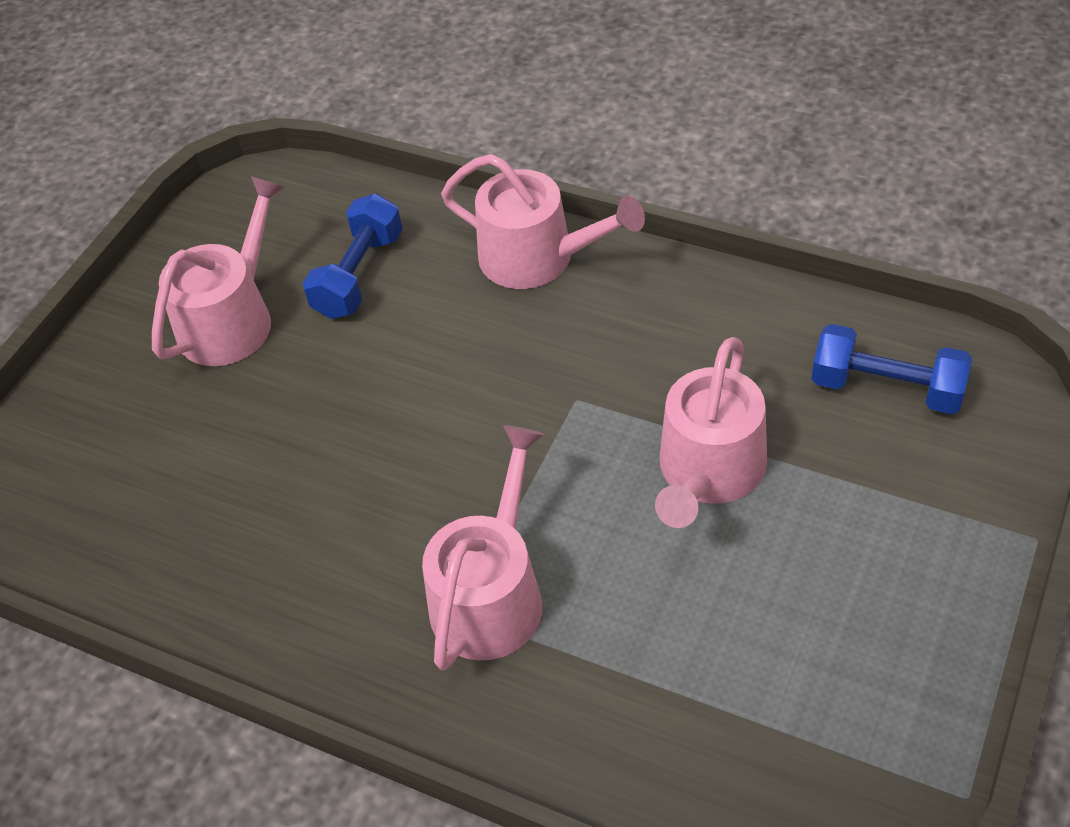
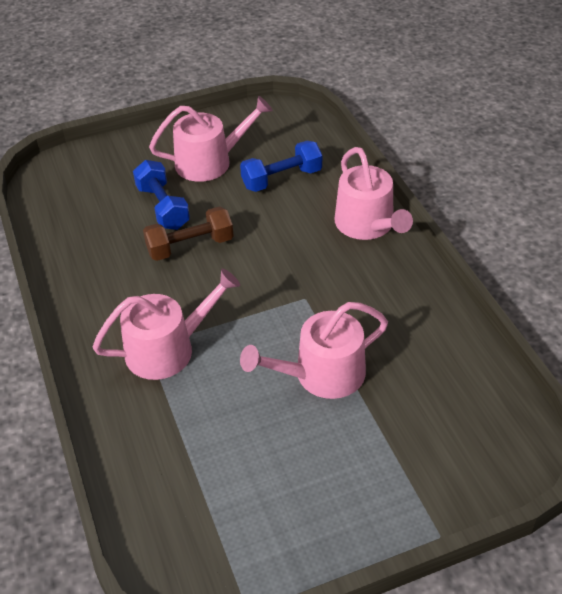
camera: 40 degrees right, 5 degrees down
(350, 446) = (190, 246): none -> brown dumbbell
(886, 388) = (458, 406): blue dumbbell -> blue dumbbell (163, 207)

